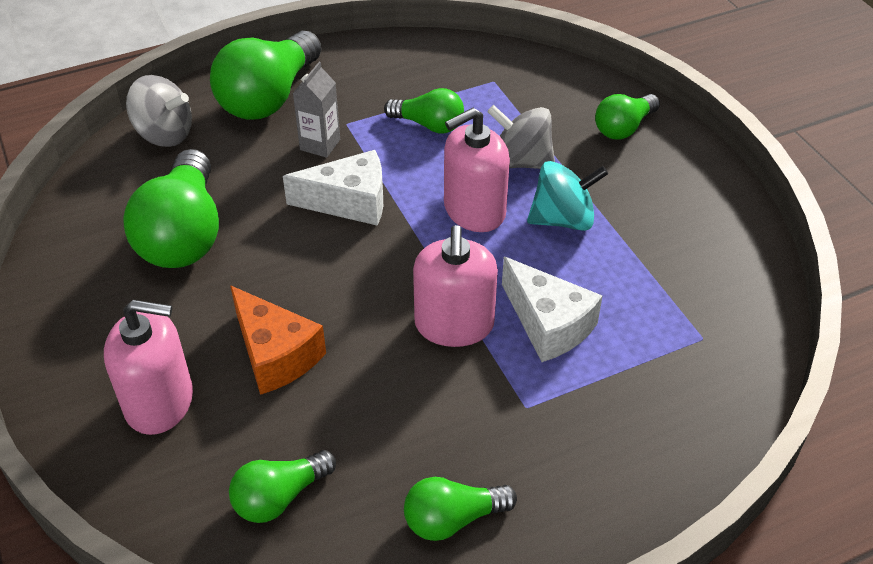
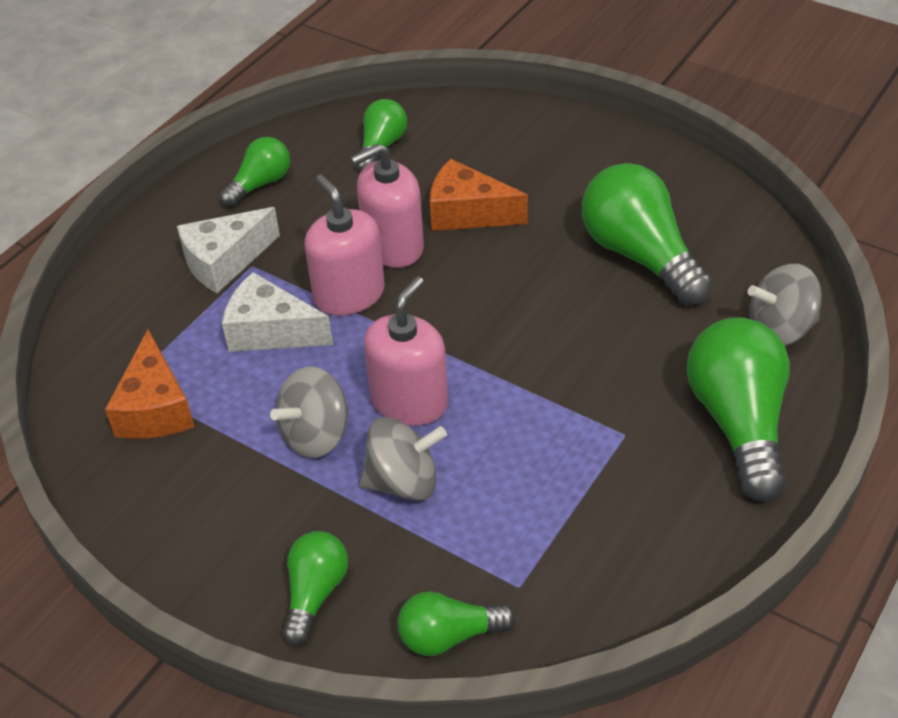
camera: 150 degrees right, 0 degrees up
(159, 402) = (514, 154): pink soap dispenser -> pink soap dispenser (393, 246)
(320, 145) = (623, 395): grey carton -> none
(349, 202) = (533, 351): white cheese -> white cheese (224, 261)
(429, 125) = (538, 478): green light bulb -> green light bulb (449, 635)
(563, 219) = (316, 435): turquoise spinning top -> grey spinning top
(687, 302) = (155, 408): none -> orange cheese

